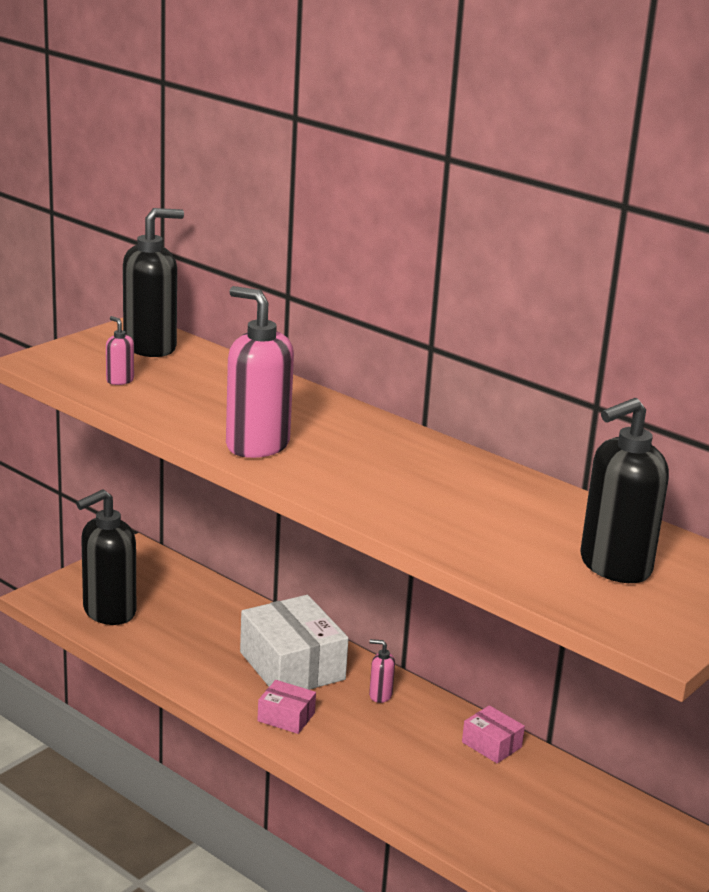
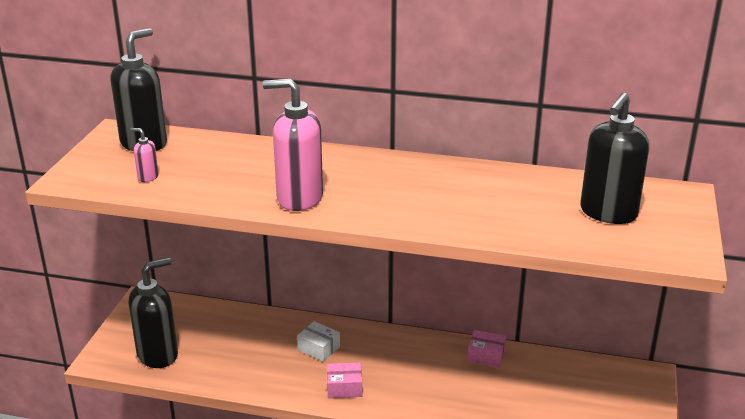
camera: 25 degrees left, 5 degrees up
(108, 612) = (158, 355): black soap dispenser -> black soap dispenser turned 150 degrees counterclockwise
(292, 666) = (319, 348): white box -> white box, size x0.50
(380, 695) = (392, 348): pink soap dispenser -> none

